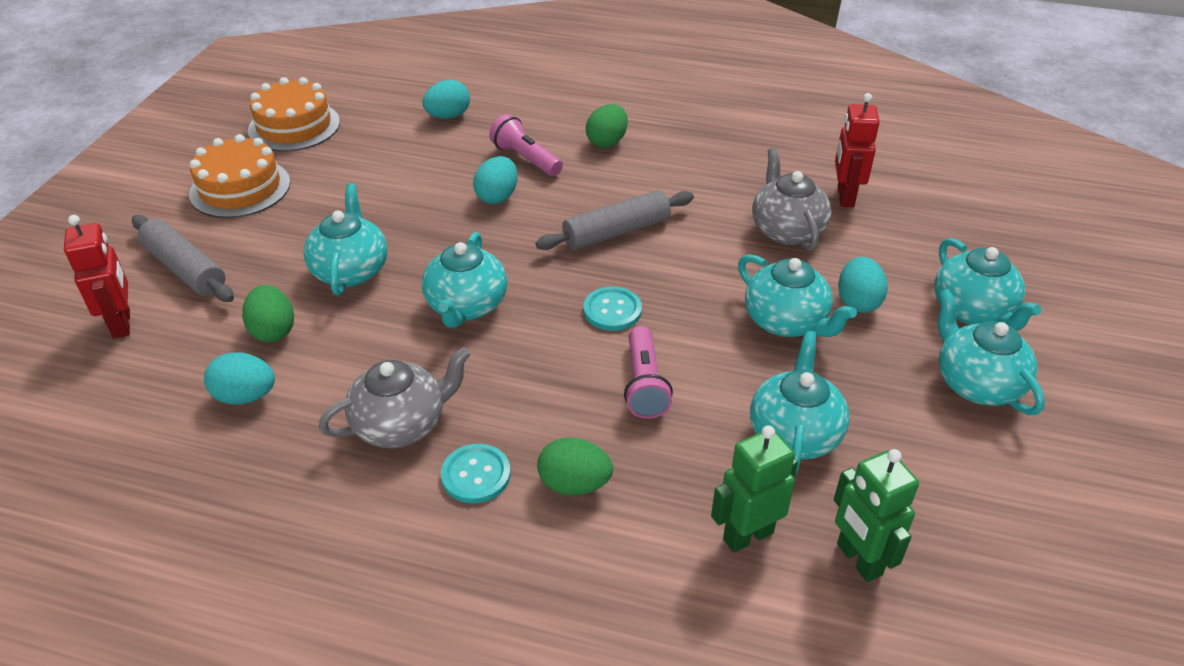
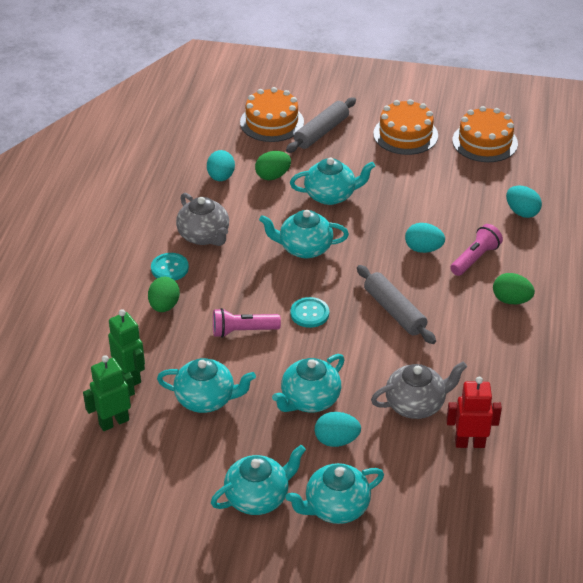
camera: 85 degrees right, 0 degrees up
(122, 324) = (272, 122): red robot -> orange cake

